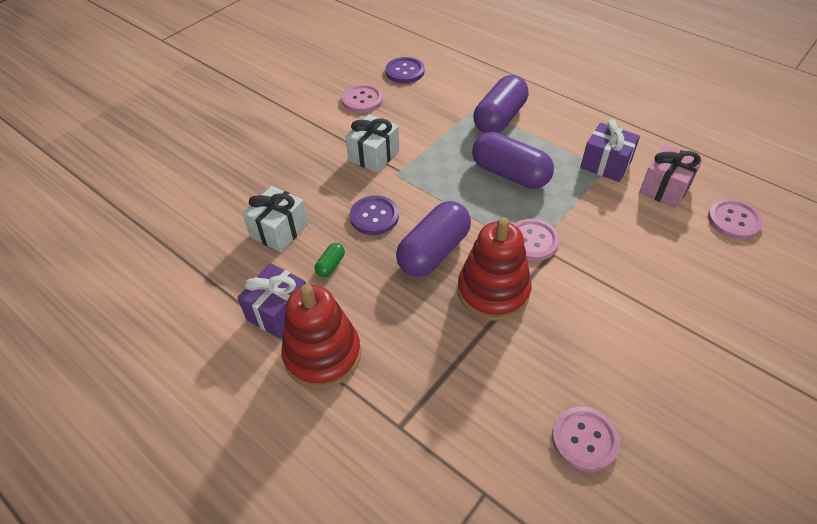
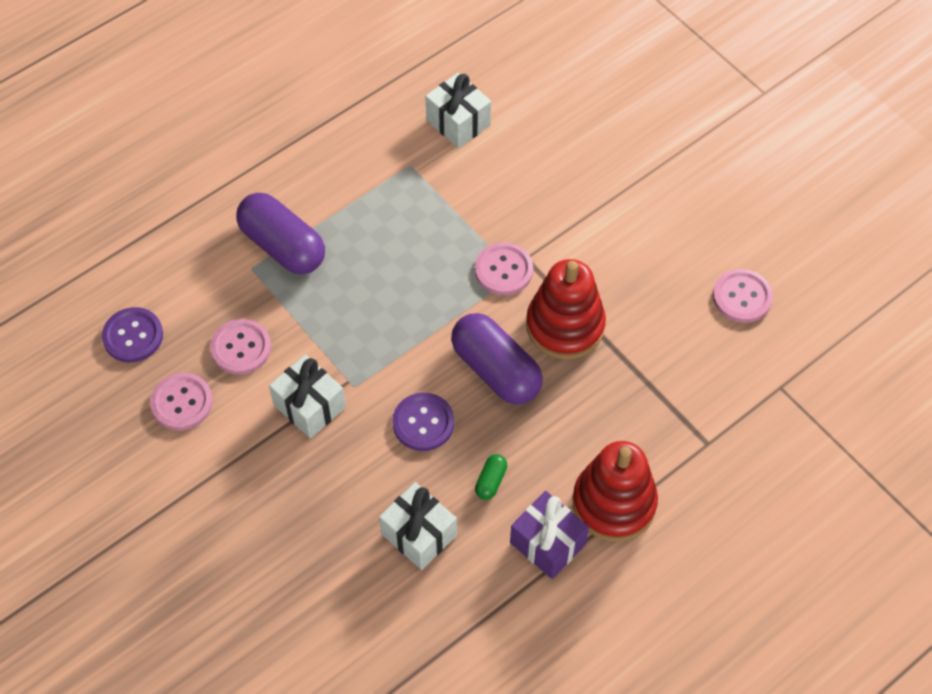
camera: 80 degrees left, 10 degrees up
(331, 265) = (491, 481): green capsule -> green capsule turned 75 degrees clockwise
(510, 174) = (391, 262): purple capsule -> none
(606, 164) = (403, 162): purple gift -> none
(665, 188) = (458, 122): pink gift -> white gift
(734, 220) = (520, 83): pink button -> pink button (241, 348)

